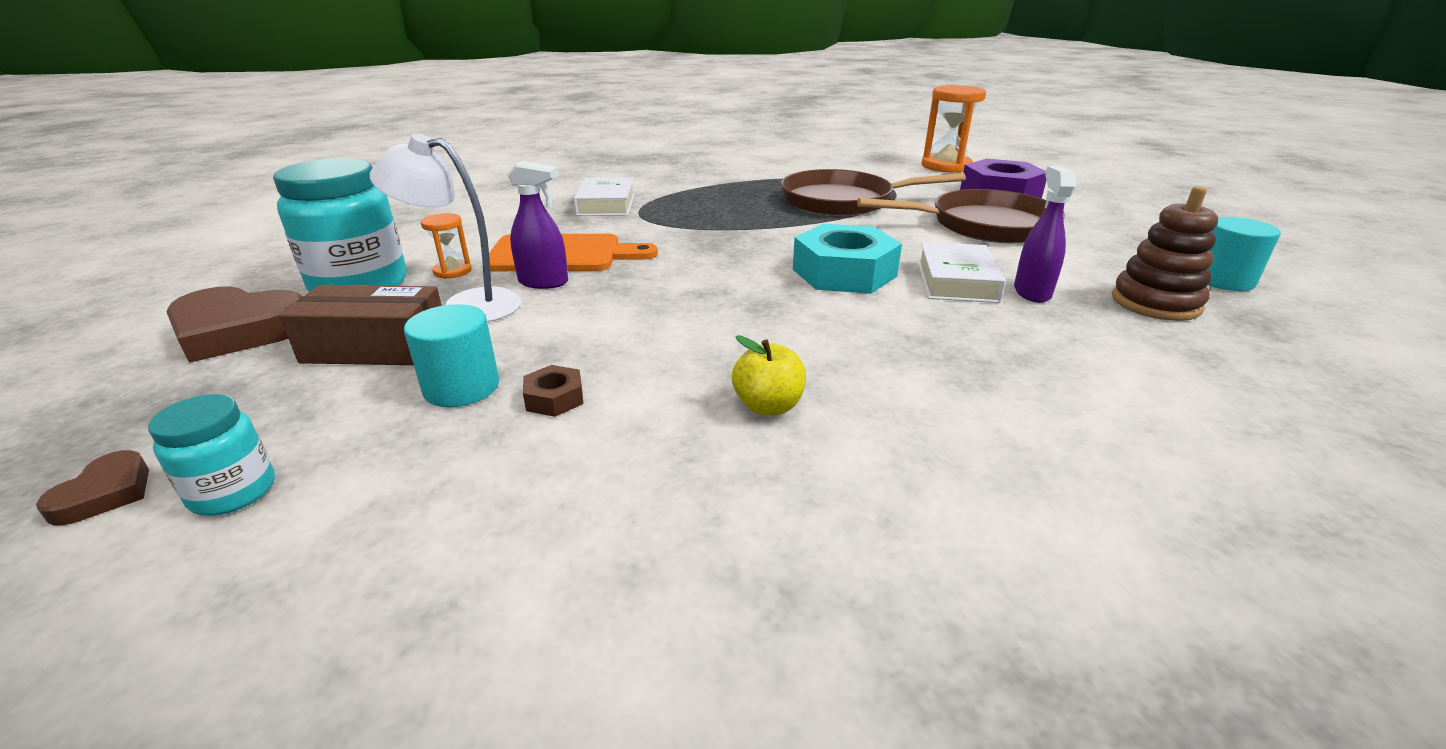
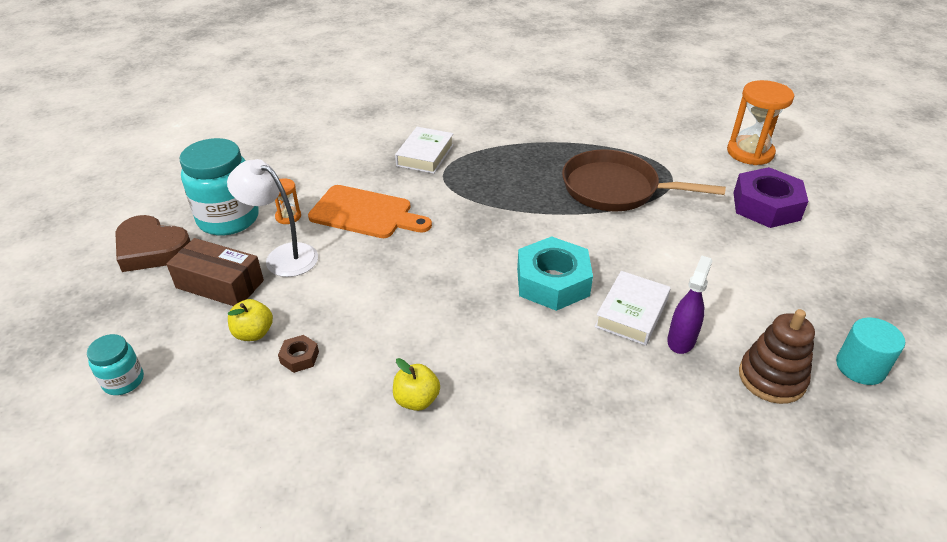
camera: 20 degrees right, 10 degrees up
(105, 493) = (70, 364): brown heart -> none
(461, 387) = (253, 333): turquoise cylinder -> yellow apple
(543, 282) = (340, 243): purple spray bottle -> none
(984, 226) = (712, 249): brown pan -> none

